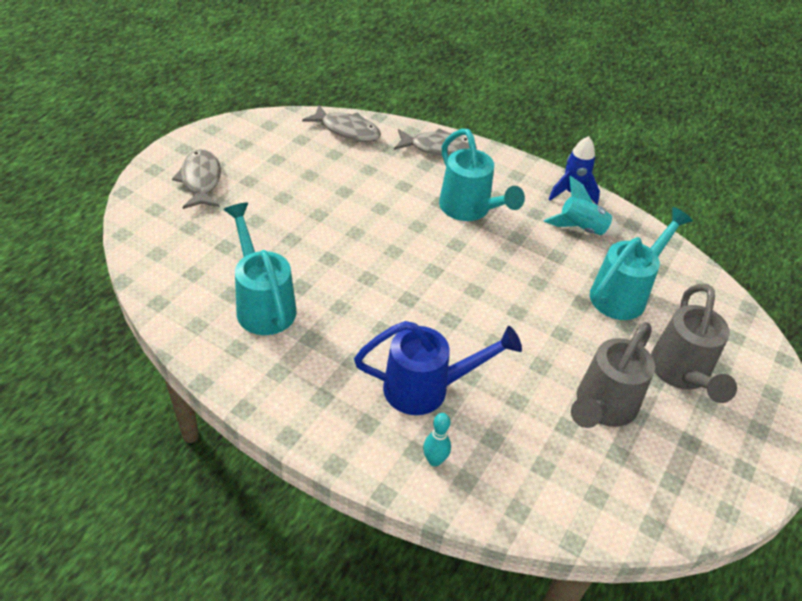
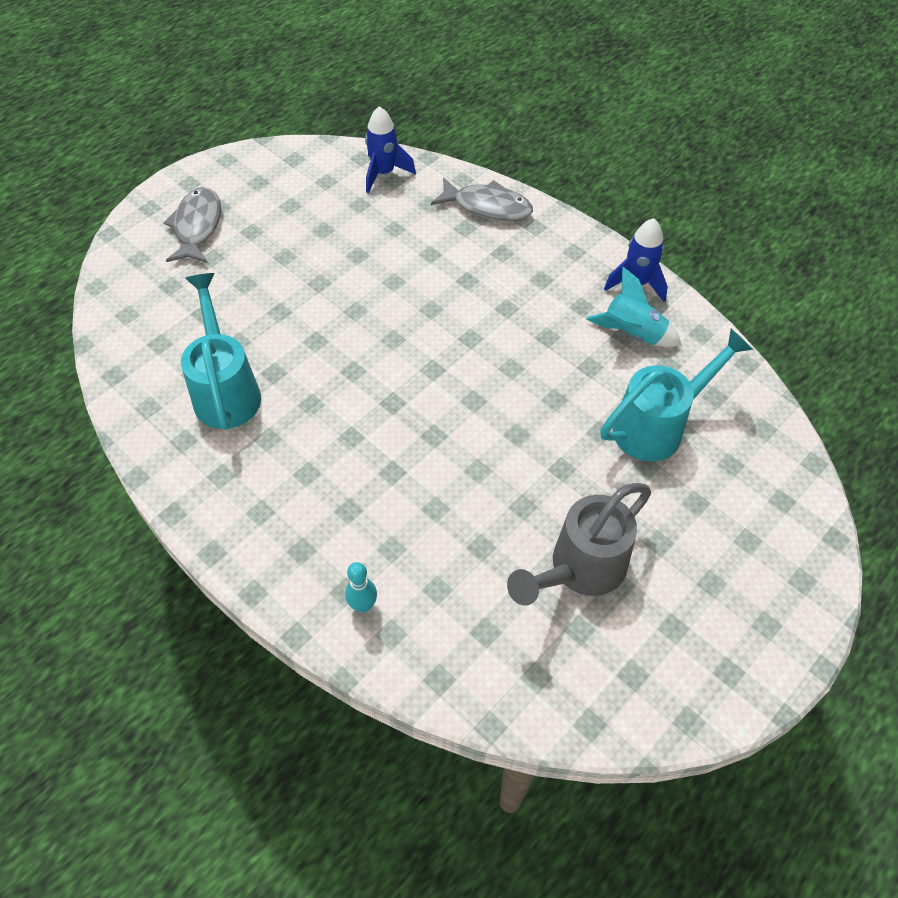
camera: 15 degrees right, 10 degrees up
(347, 130) = (384, 173): grey fish -> blue rocket
(428, 388) = (381, 517): blue watering can -> none
(469, 210) = (500, 294): turquoise watering can -> none
(681, 375) = (693, 541): grey watering can -> none

